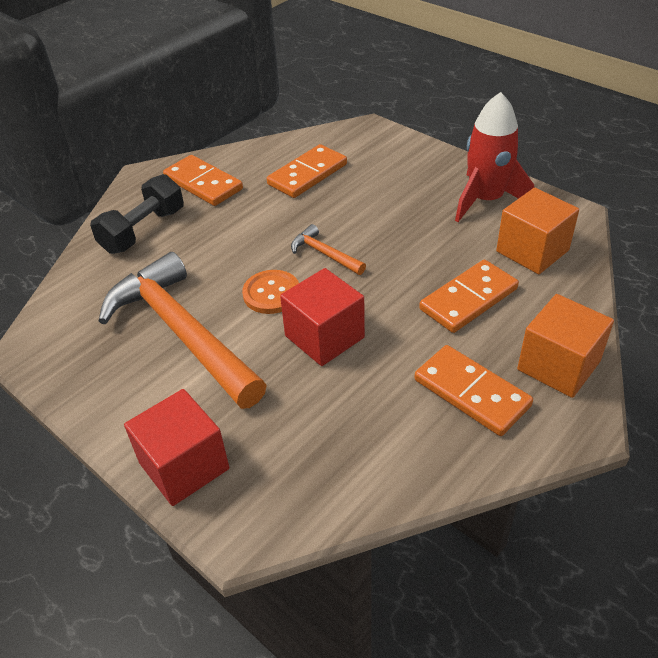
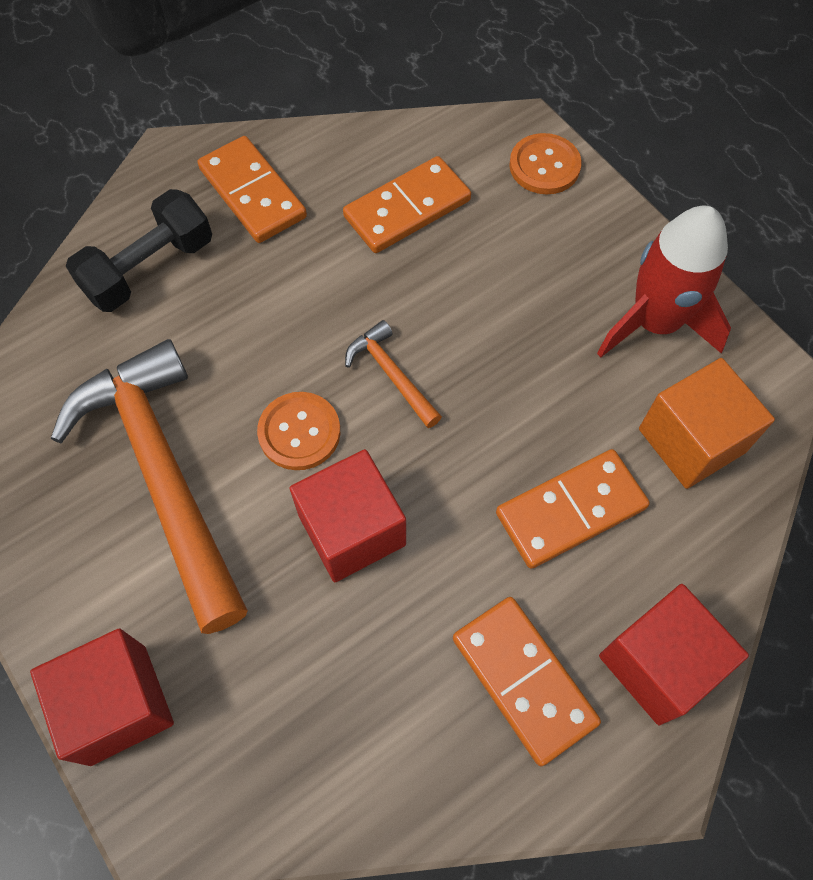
camera: 10 degrees right, 20 degrees up
(388, 141) = (544, 166): none -> orange button
(558, 366) = (658, 663): orange cube -> red cube

